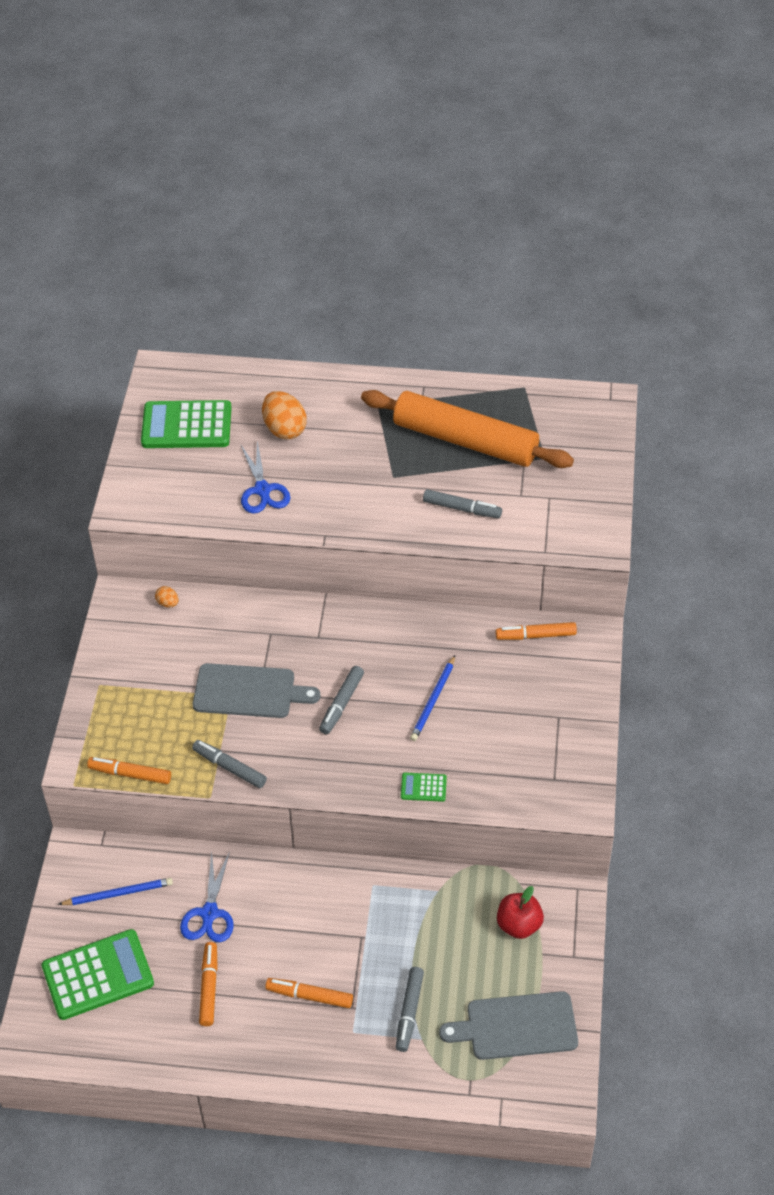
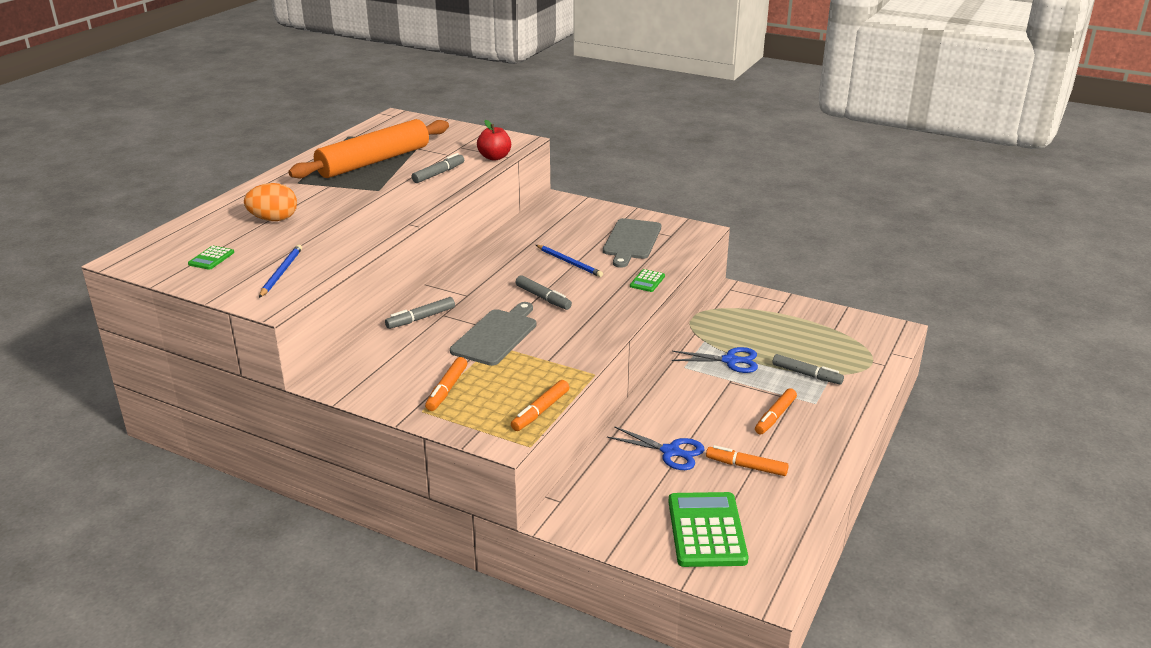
camera: 70 degrees left, 20 degrees down
(118, 893) = (621, 500): blue pencil -> blue pencil (281, 273)
(168, 603) = (361, 357): orange egg -> none
(186, 425) = (211, 258): green calculator -> green calculator, size x0.46
(229, 768) = (570, 359): grey marker -> grey marker (421, 318)
(262, 490) = (330, 239): blue scissors -> blue scissors (730, 361)
(516, 1026) = (834, 334): grey cutting board -> grey cutting board (631, 241)
(519, 925) = (750, 316): red apple -> red apple (494, 157)
(536, 636) = (541, 217): orange marker -> orange marker (447, 389)

